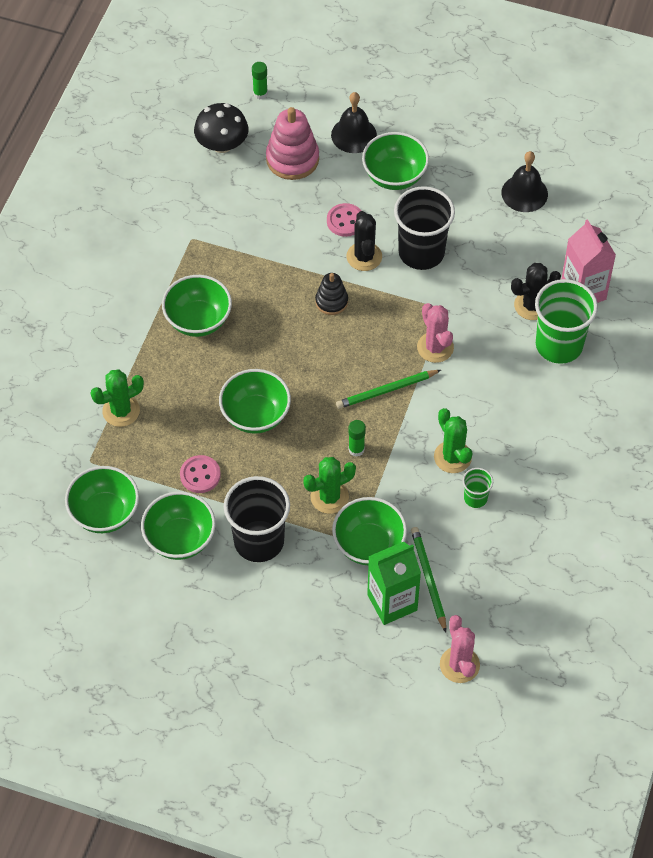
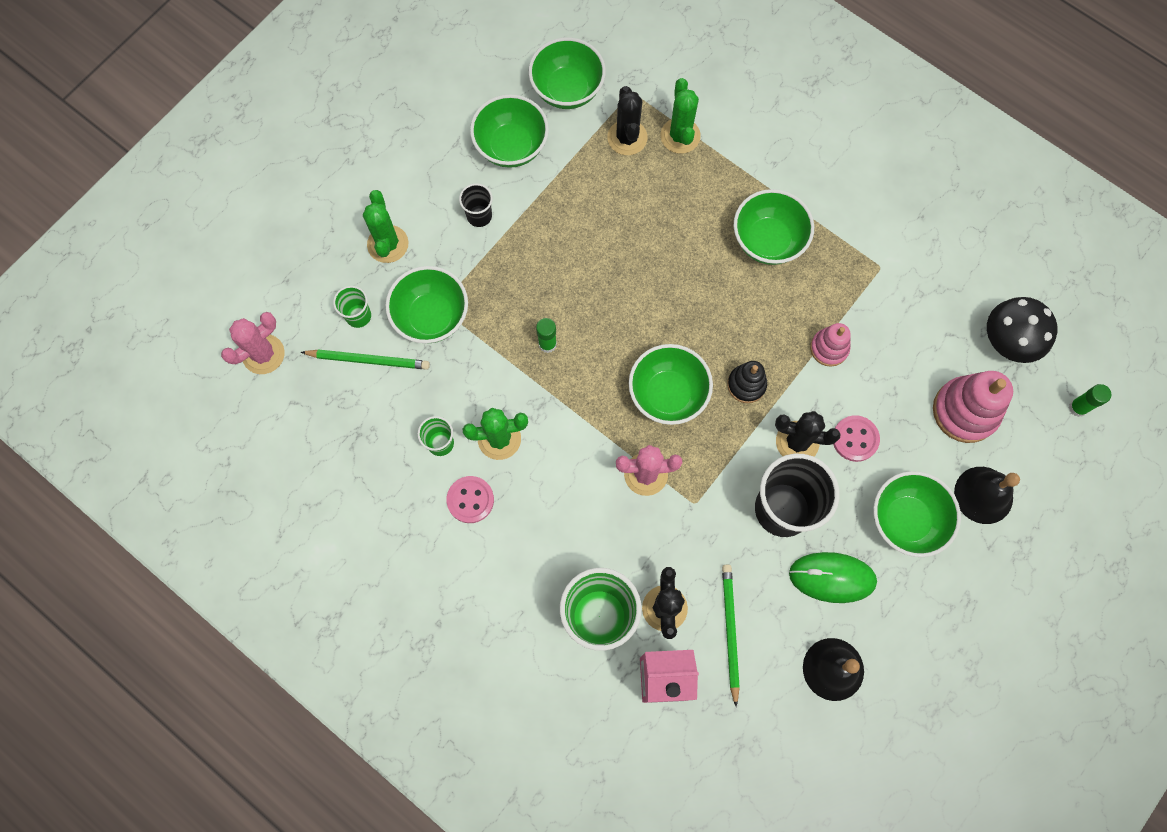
camera: 110 degrees right, 15 degrees up
(137, 451) = (627, 138): none -> black cactus
(200, 475) = (576, 186): pink button -> pink button (470, 500)
(255, 415) = (627, 259): green bowl -> green bowl (667, 394)
(259, 541) = (479, 216): black cup -> black cup, size x0.48
(277, 255) = (829, 348): none -> pink stacking toy
(329, 497) = (501, 298): green cactus -> green cactus (388, 244)
(386, 391) = (608, 401): green pencil -> green pencil (730, 631)
(392, 602) = (358, 316): green carton -> green cup
(459, 210) = (832, 577): none -> green mouse
(459, 665) = (263, 354): pink cactus -> pink cactus turned 45 degrees counterclockwise

